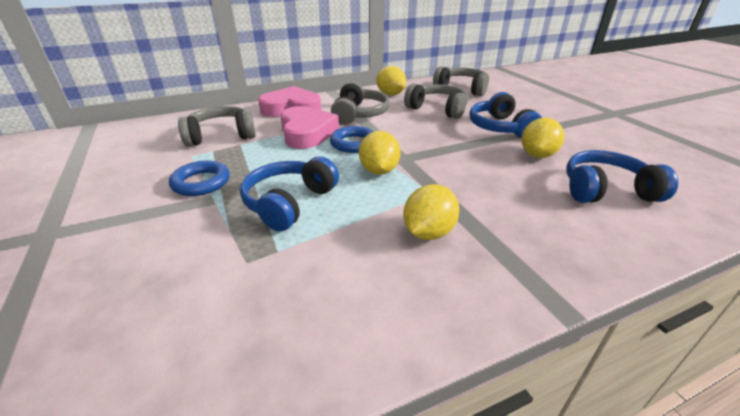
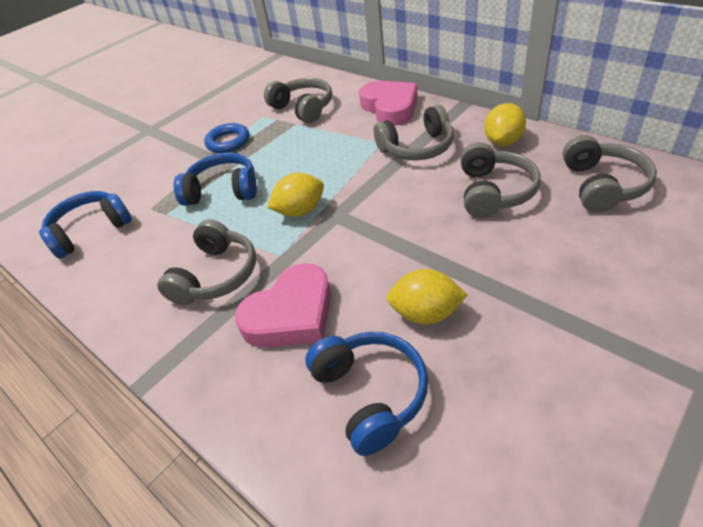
camera: 70 degrees right, 10 degrees up
(307, 133) = (344, 141): pink heart -> pink heart (291, 314)
(353, 143) = (344, 175): blue ring -> none
(428, 232) = (216, 275): yellow lemon -> grey headphones
(500, 128) = (485, 260): blue headphones -> blue headphones (90, 231)

